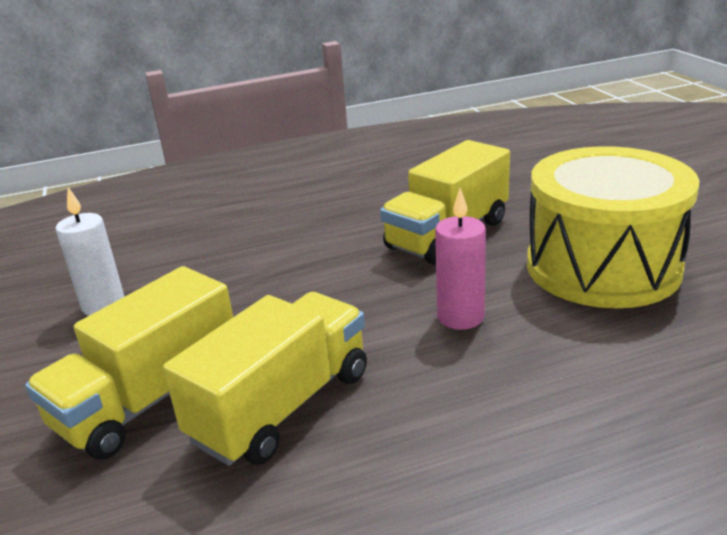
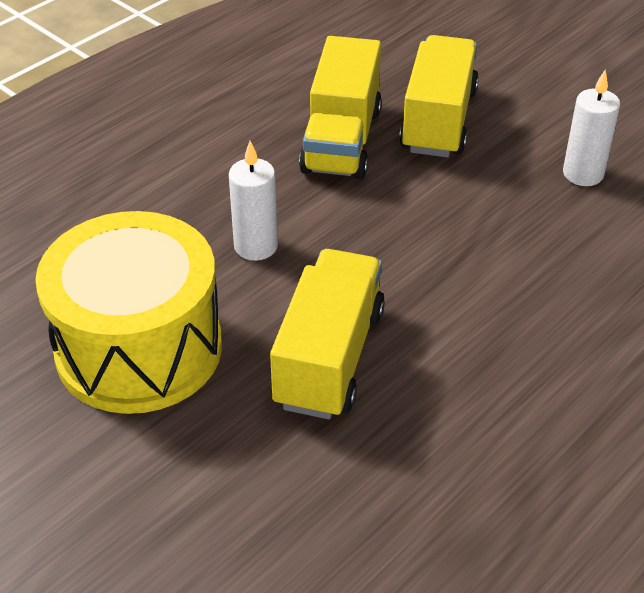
camera: 150 degrees right, 15 degrees up
(460, 317) = (256, 246): pink candle -> white candle

